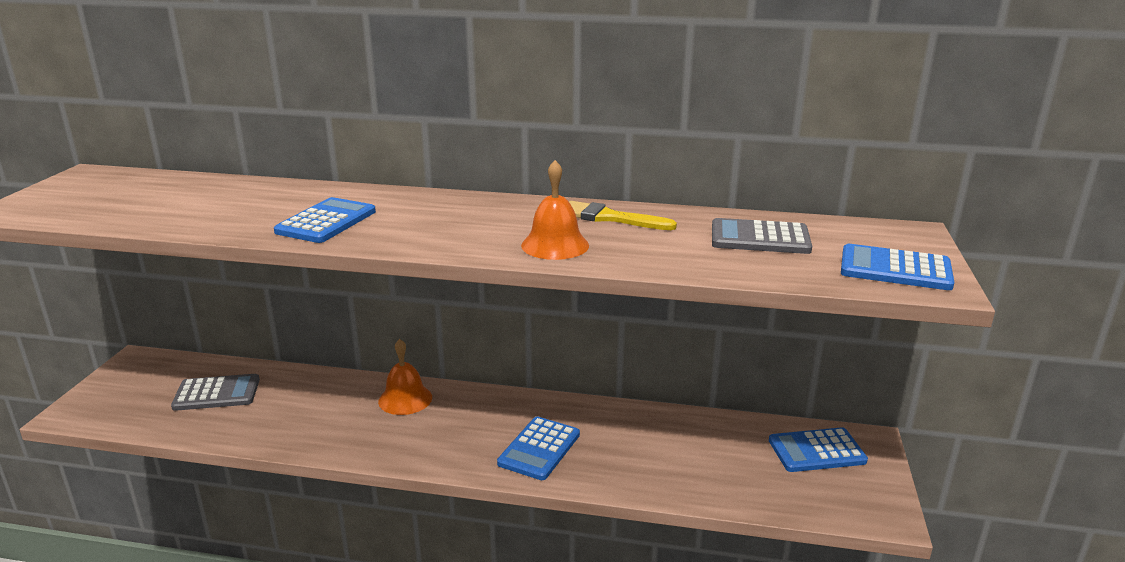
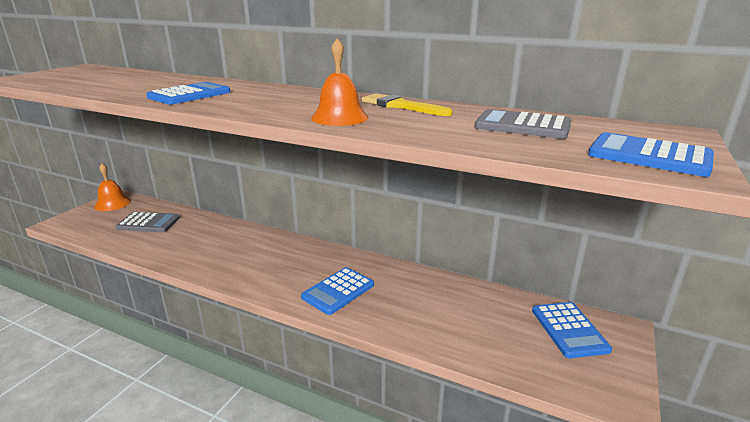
camera: 15 degrees right, 0 degrees up
(405, 399) = (263, 243): orange bell -> orange bell (112, 203)
(816, 451) = (569, 330): blue calculator -> blue calculator turned 105 degrees counterclockwise

